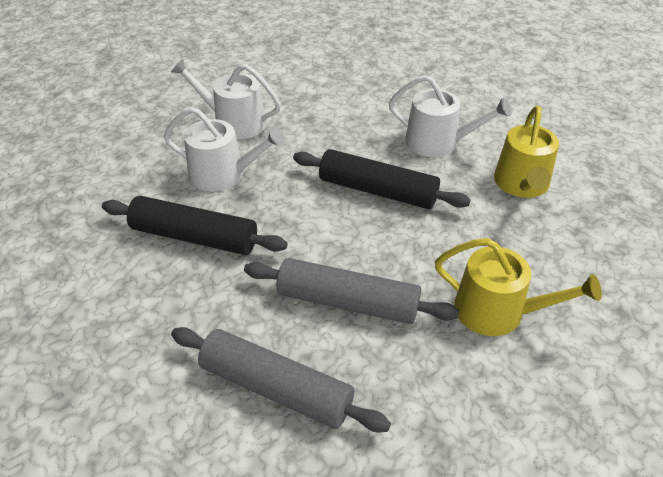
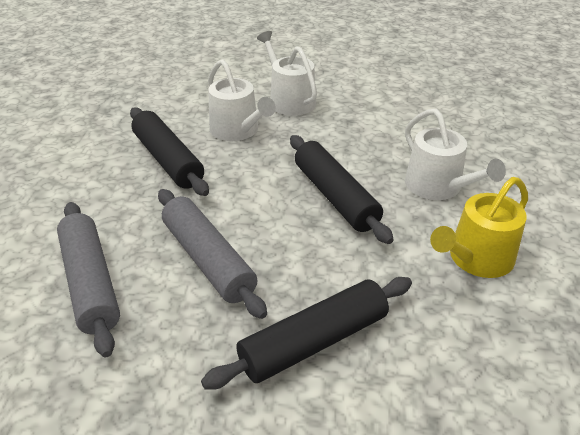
camera: 40 degrees right, 5 degrees down
(498, 311) = (314, 342): yellow watering can -> black rolling pin

